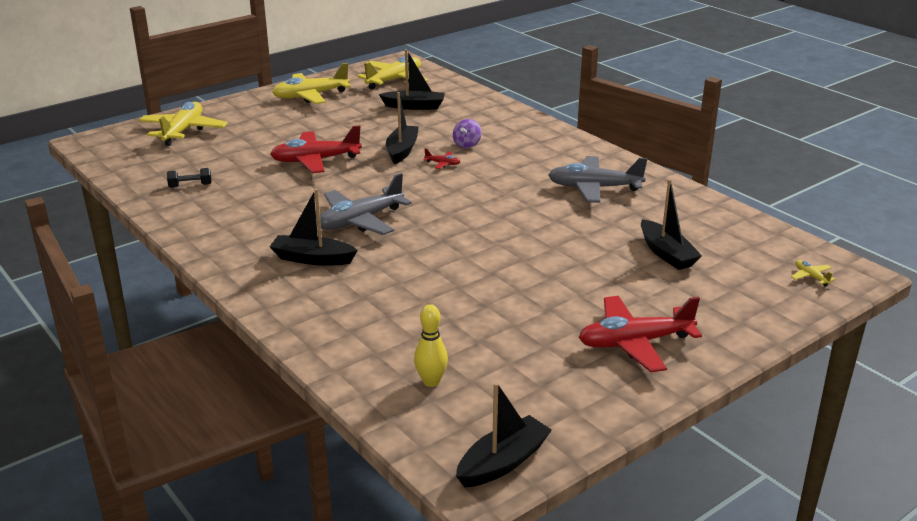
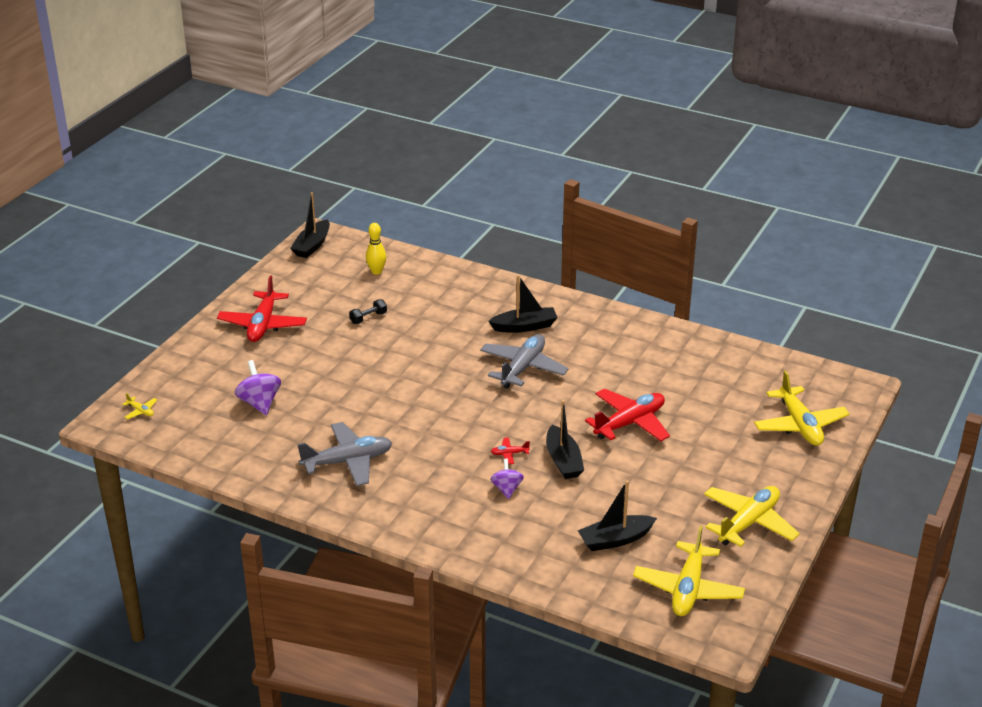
camera: 155 degrees right, 5 degrees up
(190, 185) = (699, 364): black dumbbell -> black dumbbell (368, 318)
(635, 343) = (263, 325): red plane -> red plane turned 135 degrees clockwise
(666, 253) = (259, 403): black boat -> purple spinning top

